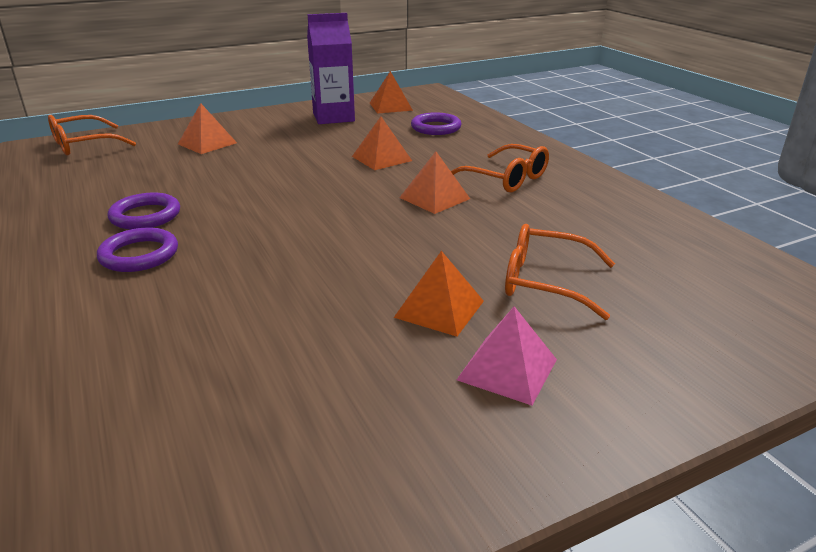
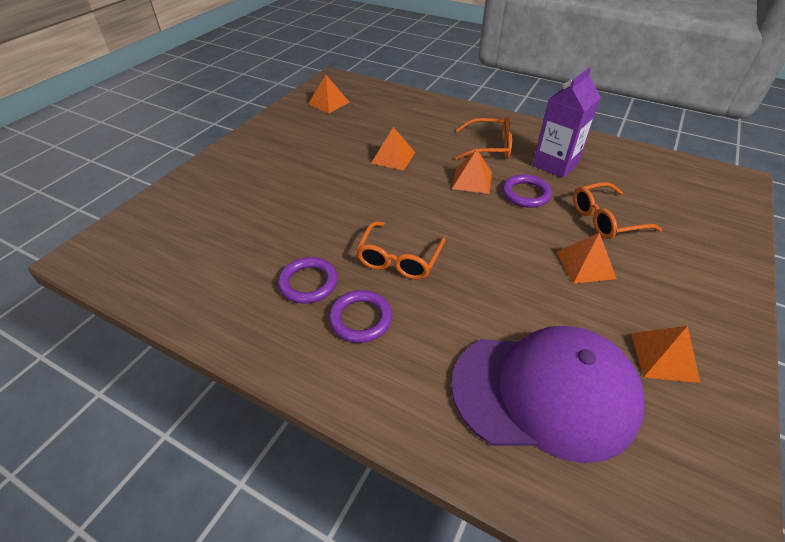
camera: 35 degrees left, 15 degrees up
(84, 145) = (129, 235): orange glasses -> orange glasses (399, 259)
(191, 385) = (545, 392): none -> purple cap
(207, 143) = (242, 191): orange pyramid -> orange pyramid (664, 357)
(333, 117) = (302, 128): purple carton -> purple carton (555, 164)
(436, 128) = (388, 115): purple ring -> purple ring (525, 194)
(507, 369) = (661, 286): pink pyramid -> none

